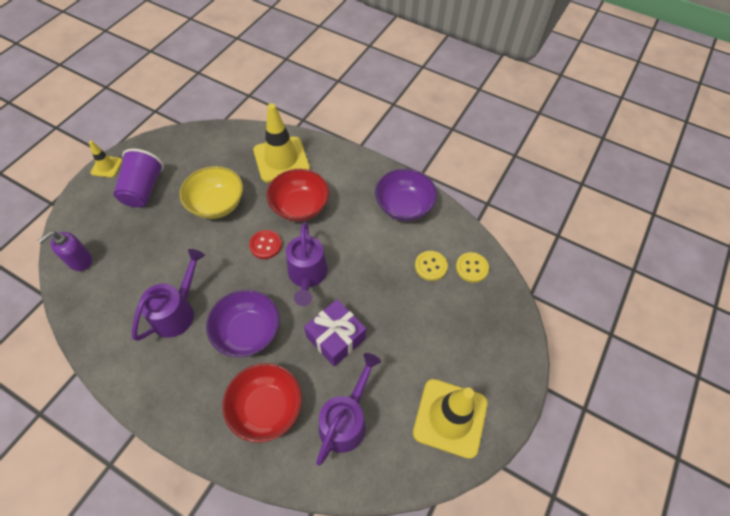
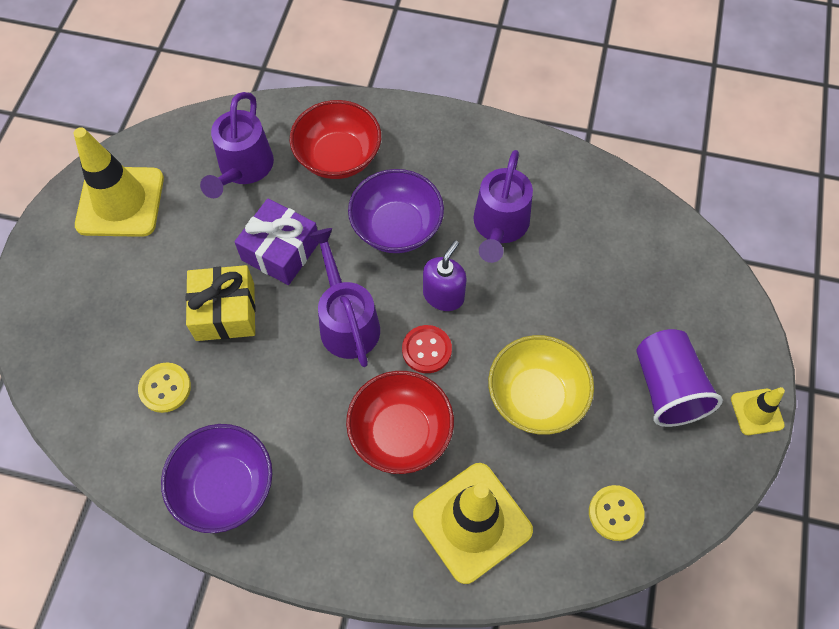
camera: 165 degrees right, 5 degrees up
(79, 260) = (672, 253): purple soap dispenser -> purple soap dispenser (443, 295)
(384, 304) = (225, 311): none -> yellow gift
(471, 268) = (100, 404): yellow button -> yellow button (615, 513)

